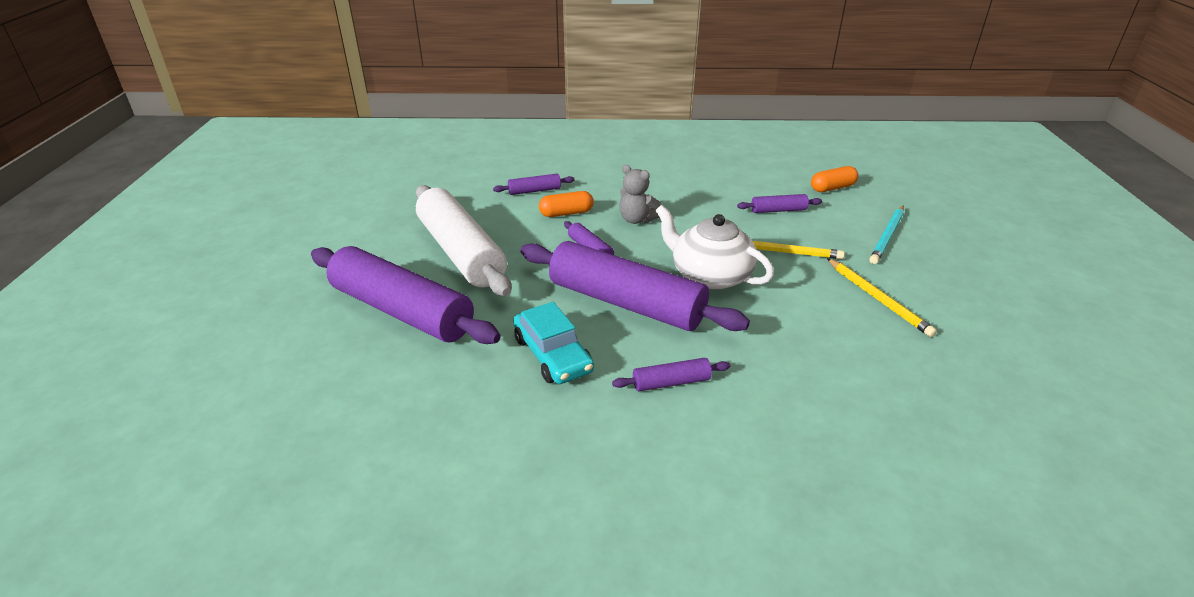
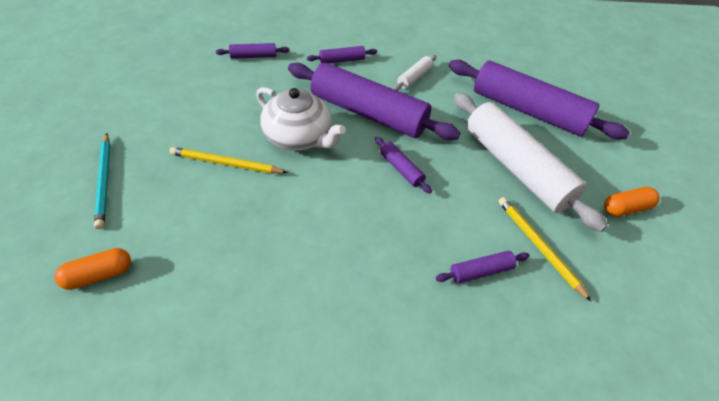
camera: 175 degrees right, 15 degrees up
(552, 355) = (414, 77): turquoise car -> white rolling pin
(566, 213) = (433, 225): orange capsule -> orange capsule (626, 208)
(637, 220) = (357, 212): grey teddy bear -> none
(778, 210) = (195, 227): purple rolling pin -> purple rolling pin (253, 56)
(878, 299) = (173, 112): yellow pencil -> yellow pencil (538, 246)
(887, 236) = (104, 181): turquoise pencil -> turquoise pencil turned 135 degrees clockwise

